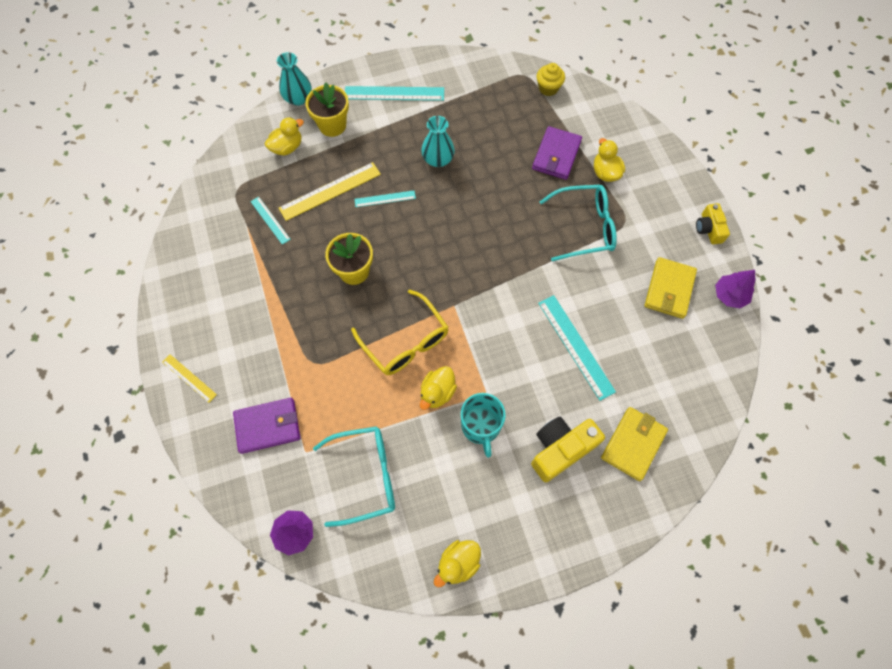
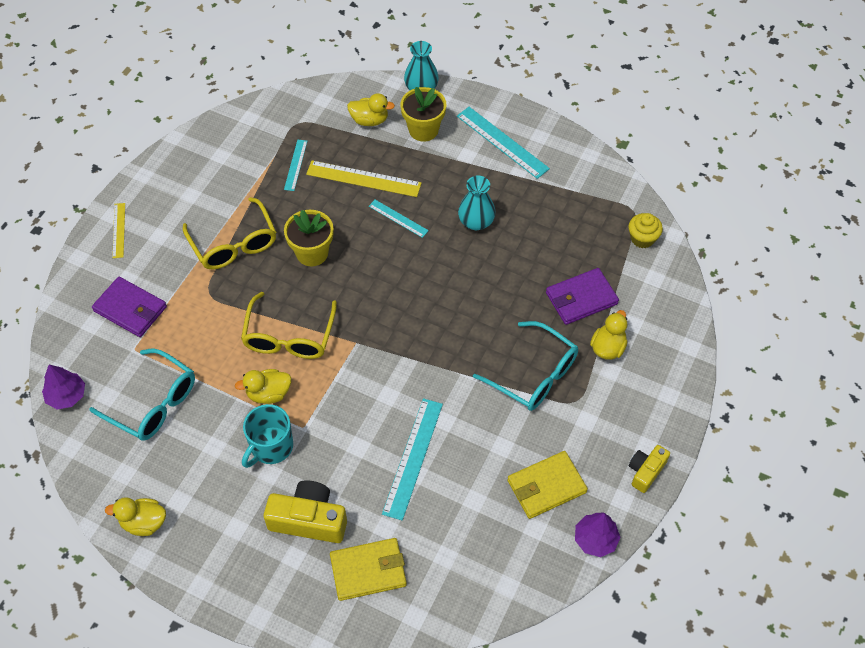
camera: 45 degrees right, 10 degrees down
(291, 312) = (234, 244): none -> yellow glasses

